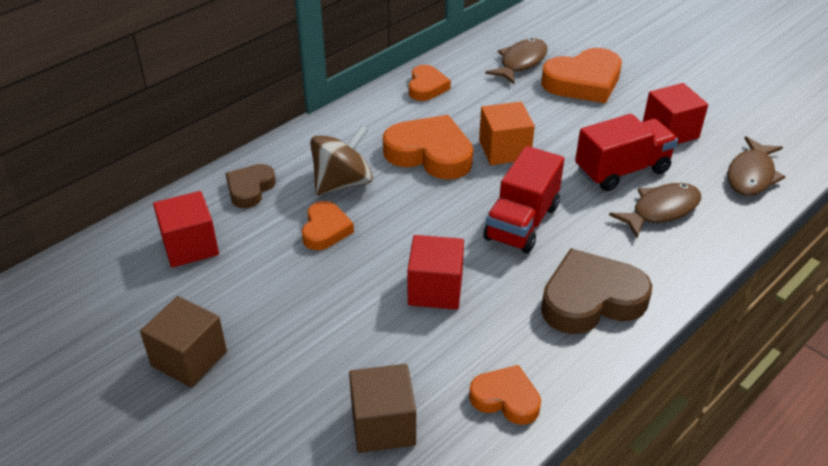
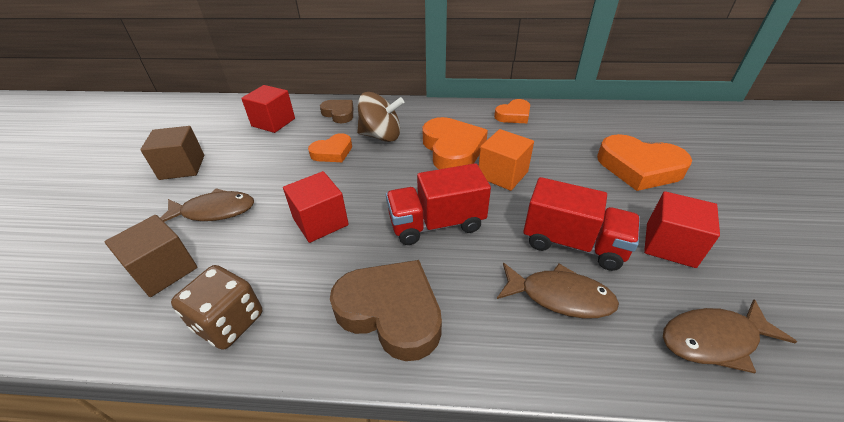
camera: 50 degrees right, 0 degrees up
(250, 189) = (339, 114): brown heart -> brown heart turned 60 degrees clockwise
(506, 399) = (229, 322): orange heart -> brown dice
(520, 62) = (605, 132): brown fish -> brown fish (214, 211)

